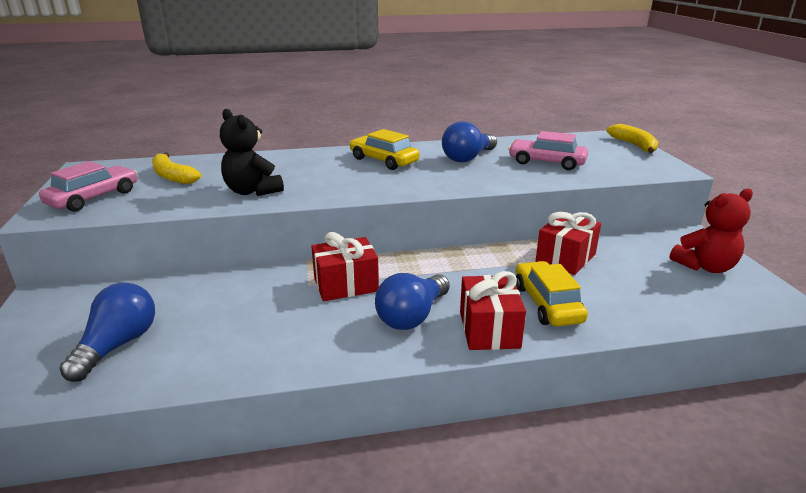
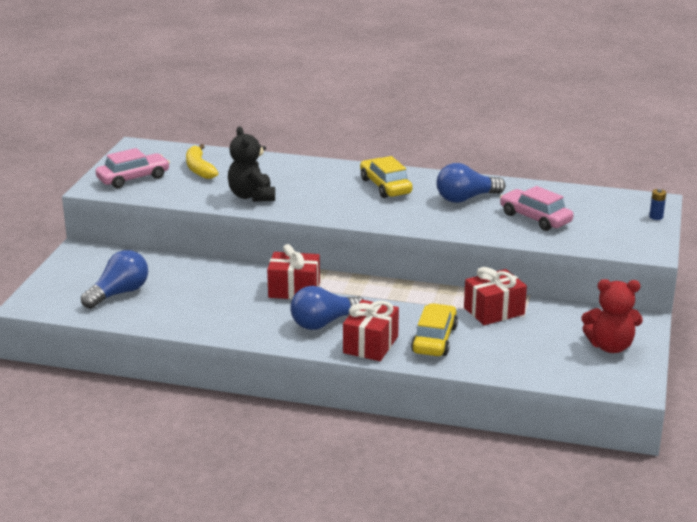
camera: 25 degrees right, 0 degrees up
(634, 145) = (656, 217): yellow banana -> blue battery

